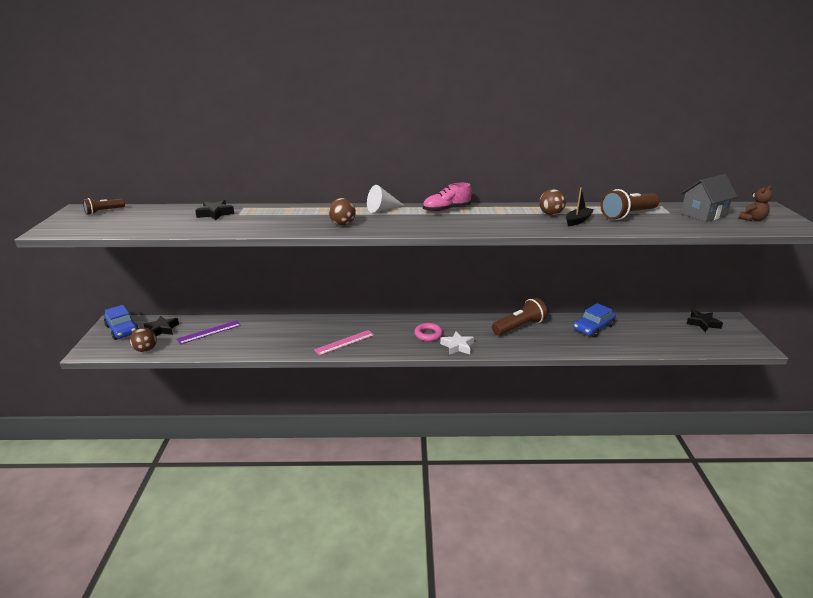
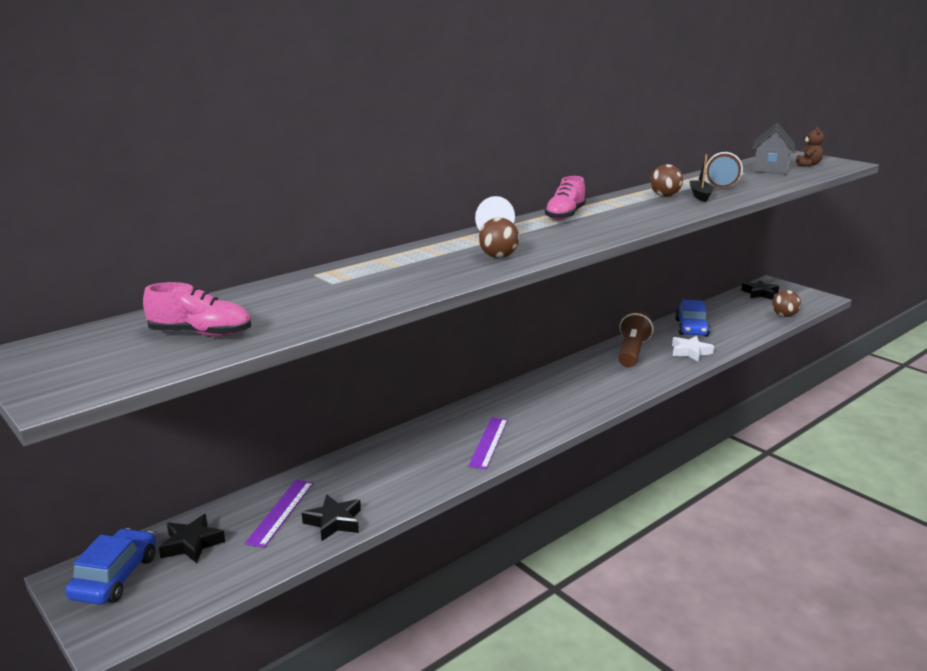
camera: 40 degrees left, 5 degrees down
(104, 211) = (85, 341): brown flashlight -> none
(122, 329) = (115, 577): blue car -> blue car turned 90 degrees counterclockwise
(139, 221) = (201, 334): none -> pink shoe
(146, 349) = (219, 581): brown ball -> brown ball (784, 315)
(215, 213) = (296, 291): black star -> black star (334, 522)
(344, 342) = (489, 442): pink ruler -> purple ruler
(428, 334) = (562, 395): pink ring -> none
(457, 346) = (611, 394): white star -> white star (690, 352)

